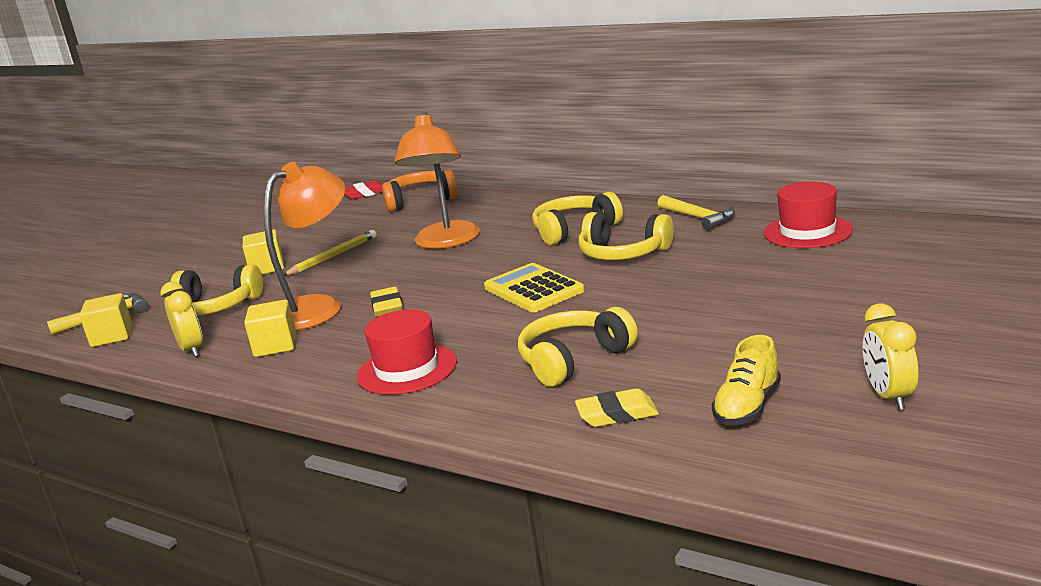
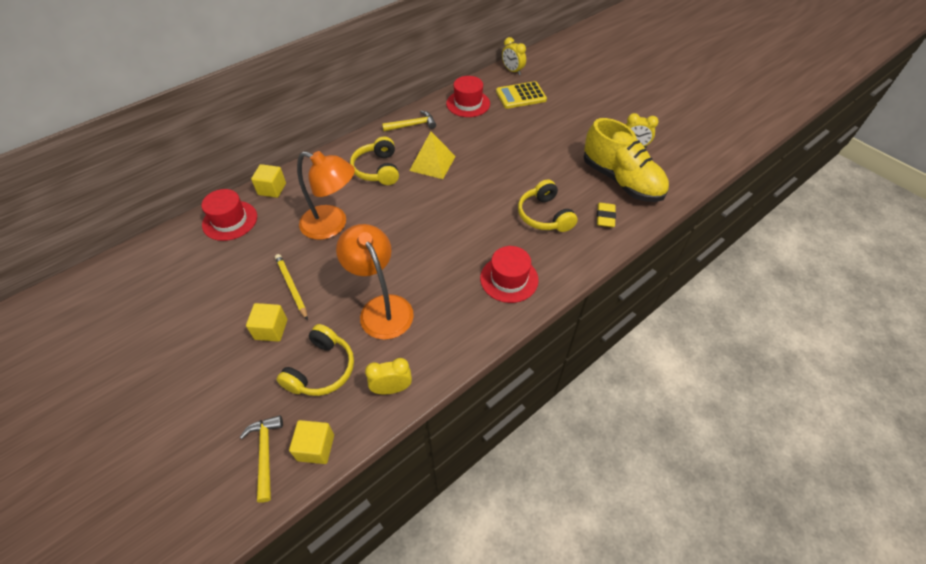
camera: 75 degrees left, 30 degrees up
(275, 346) = (426, 337): yellow cube -> yellow cube (272, 189)
(365, 193) = (167, 247): red eraser -> none
(387, 307) = (414, 272): yellow eraser -> none
(420, 200) = (230, 220): orange headphones -> red hat
(533, 289) = (448, 207): yellow calculator -> yellow calculator (521, 96)
(623, 253) = (432, 163): yellow headphones -> yellow pyramid
(747, 407) = (621, 180): yellow shoe -> yellow shoe, size x2.03
(967, 232) = (512, 71): none -> yellow clock

